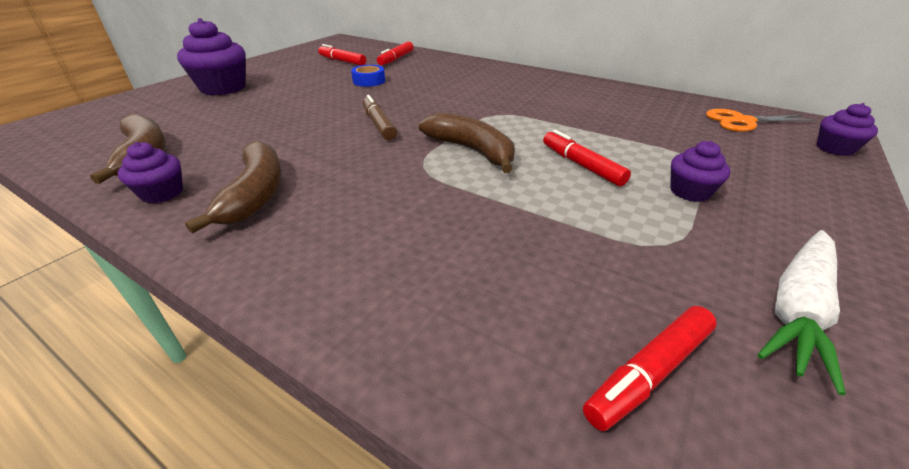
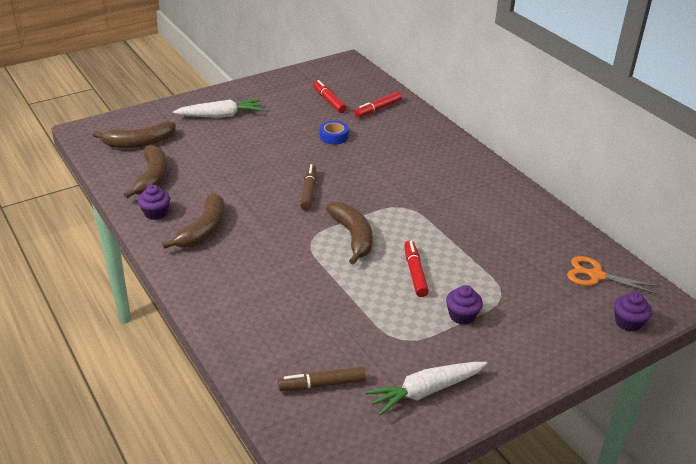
camera: 25 degrees right, 0 degrees up
(113, 127) = (139, 143): none -> brown banana
(223, 88) = (220, 115): purple cupcake -> white carrot
(649, 372) = (322, 384): red marker -> brown marker

